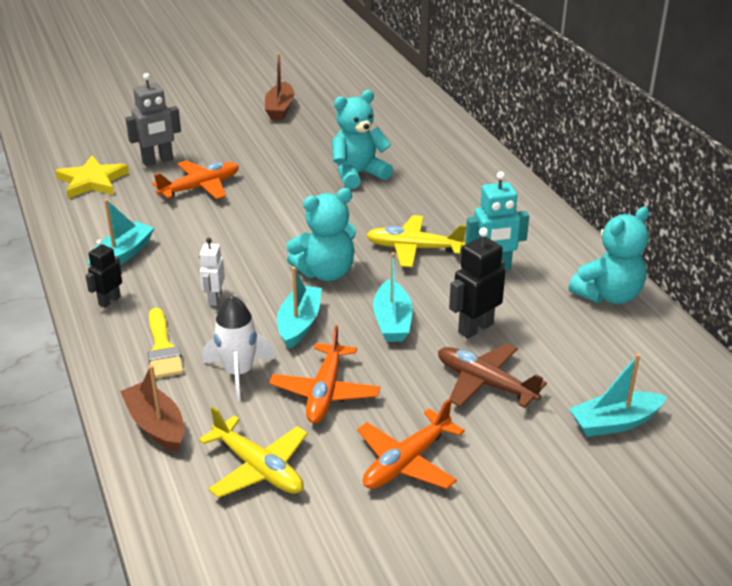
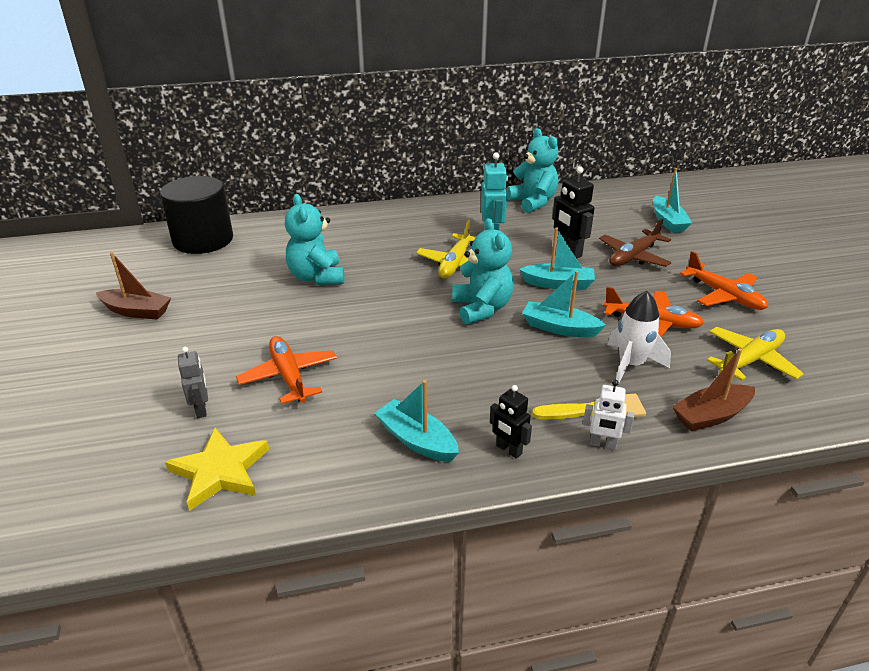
camera: 80 degrees left, 0 degrees up
(158, 161) = (201, 409): grey robot -> grey robot, size x0.64
(214, 299) = (515, 374): white robot -> white robot (603, 444)
(407, 108) = (203, 240): none -> black cylinder

